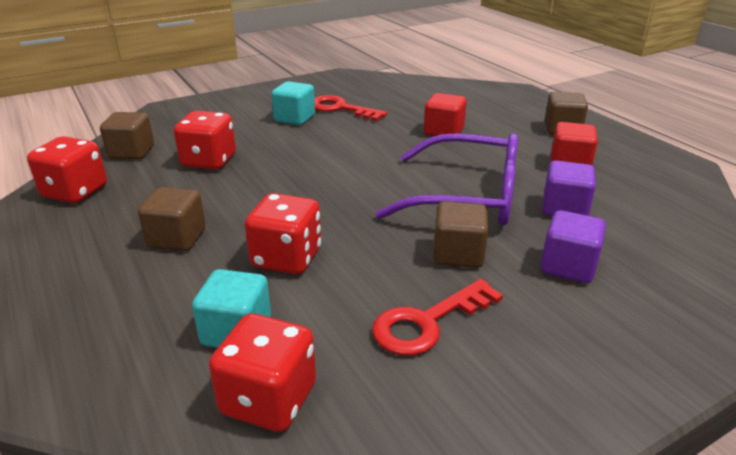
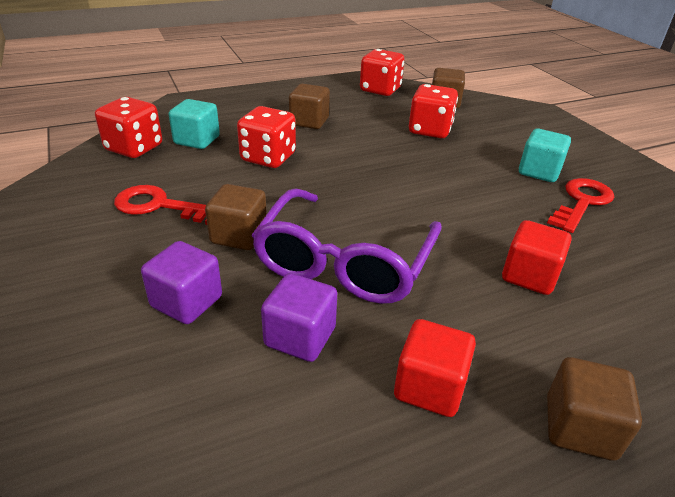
camera: 95 degrees right, 5 degrees up
(427, 322) = (160, 206): red key -> red key turned 45 degrees counterclockwise

